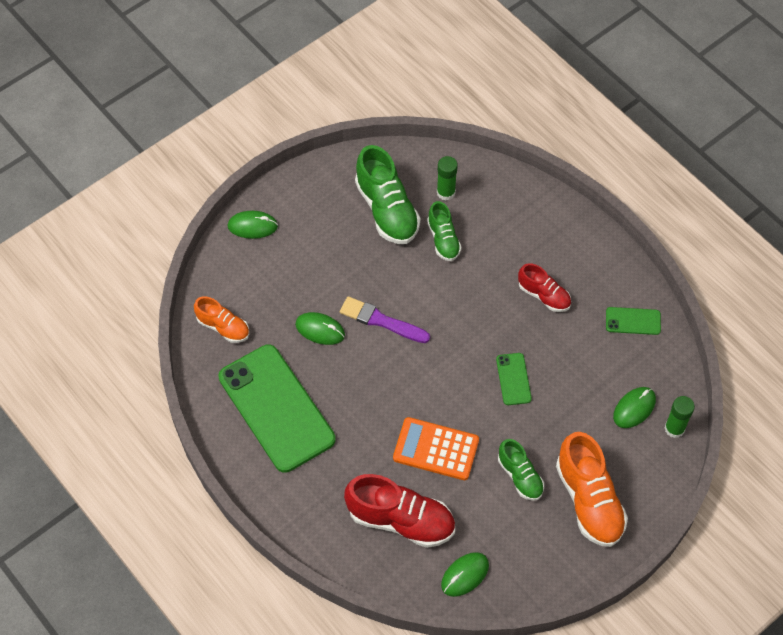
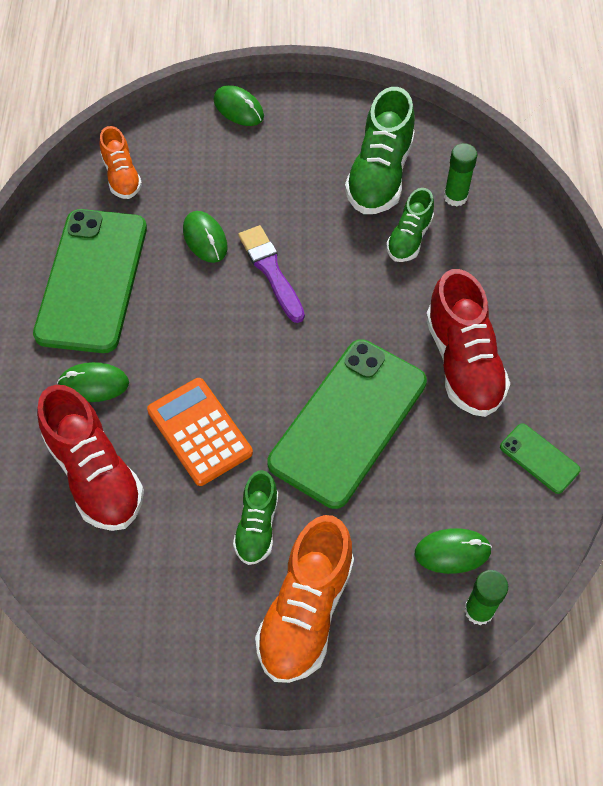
camera: 40 degrees right, 0 degrees up
(465, 575) = (99, 582): green mouse -> green mouse (93, 384)
(513, 379) = (348, 422): green phone -> green phone, size x2.35
(544, 295) = (463, 362): red shoe -> red shoe, size x1.72

